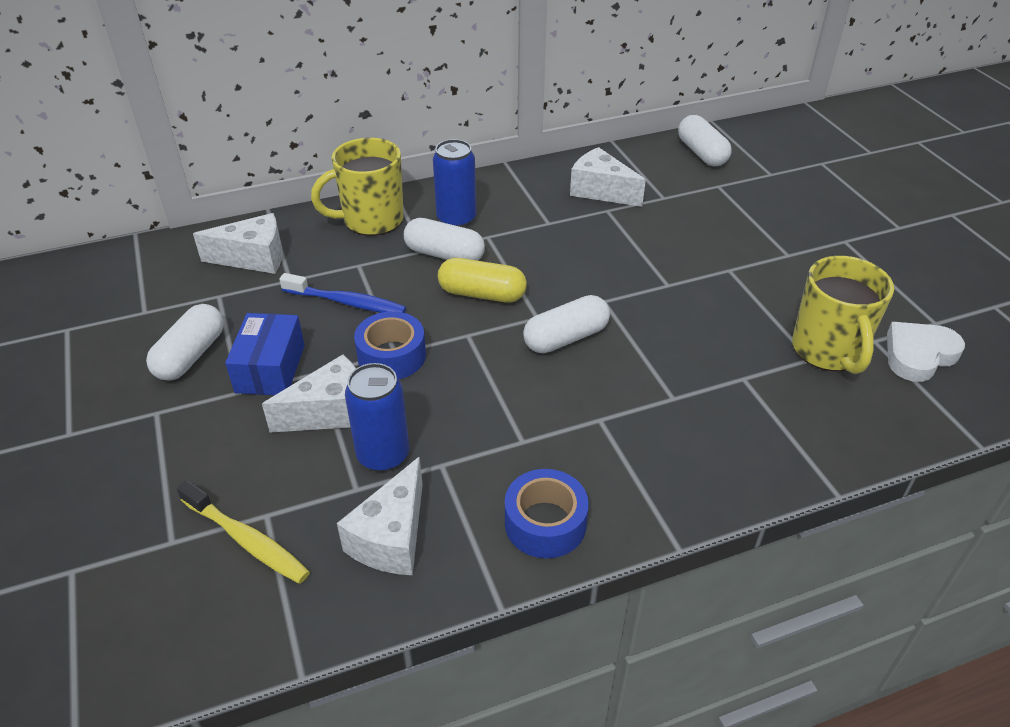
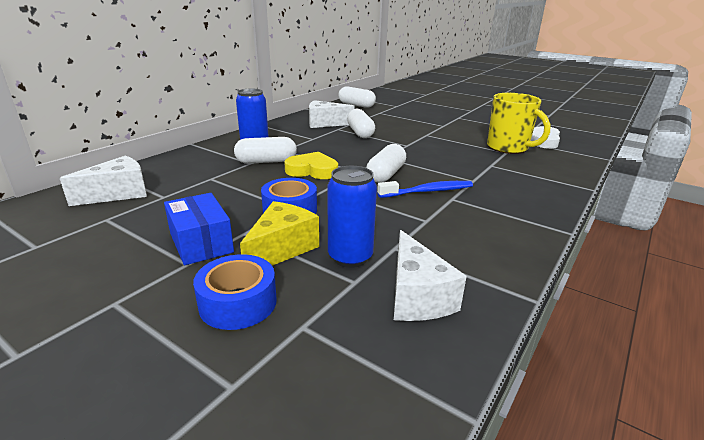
camera: 35 degrees left, 15 degrees down
(191, 355) = (115, 257): white capsule -> white capsule (360, 133)
(247, 540) = (306, 350): yellow toothbrush -> none
(331, 412) = (281, 249): white cheese -> yellow cheese
(347, 302) = (224, 195): blue toothbrush -> blue toothbrush (428, 191)
(371, 220) = (196, 159): yellow mug -> none
(482, 294) = (312, 170): yellow capsule -> yellow heart
(545, 523) = (494, 250): blue tape -> blue tape (238, 303)

